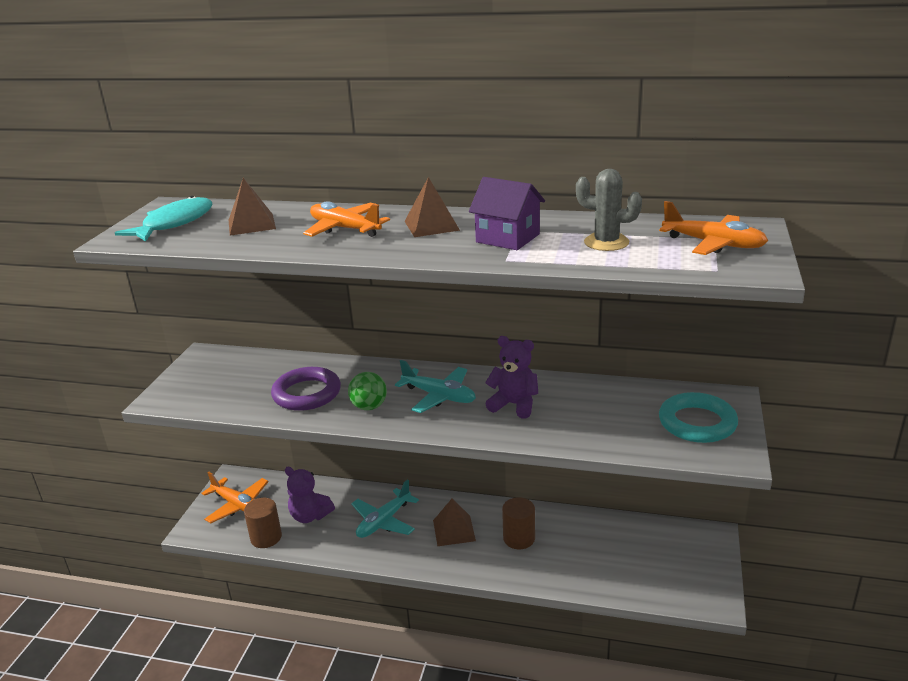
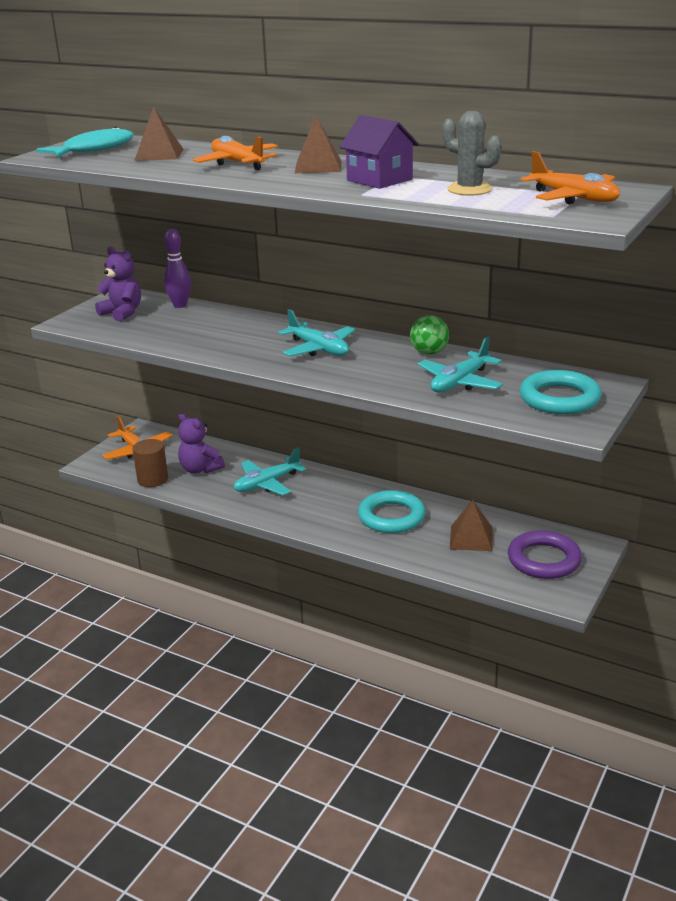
camera: 15 degrees right, 0 degrees up
(271, 360) = (180, 305): none -> purple bowling pin
(307, 393) = (198, 333): purple ring -> purple ring (544, 560)
(369, 407) = (248, 349): green ball -> green ball (429, 353)
(454, 530) = (331, 501): brown pyramid -> brown pyramid (471, 538)
(514, 405) = (386, 363): purple teddy bear -> purple teddy bear (122, 313)
(519, 538) = (391, 517): brown cylinder -> turquoise ring
(596, 417) = (460, 382): none -> turquoise plane

